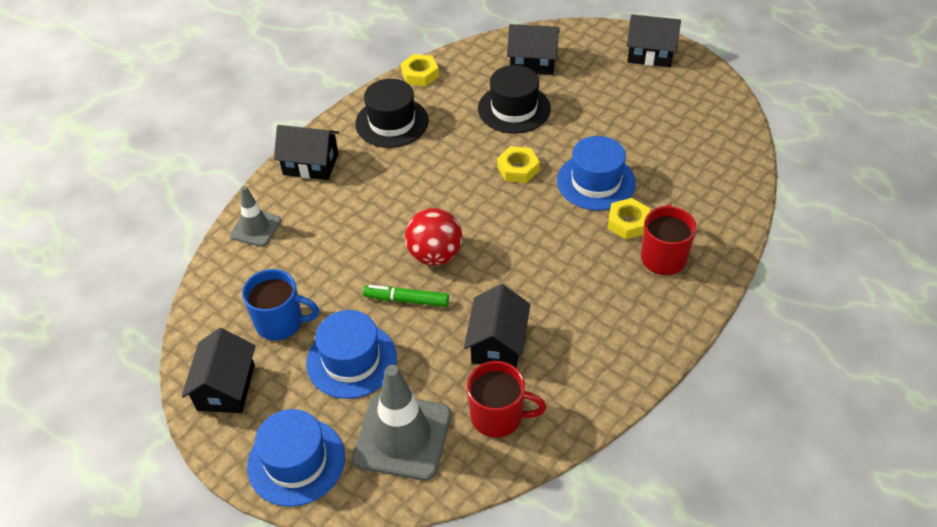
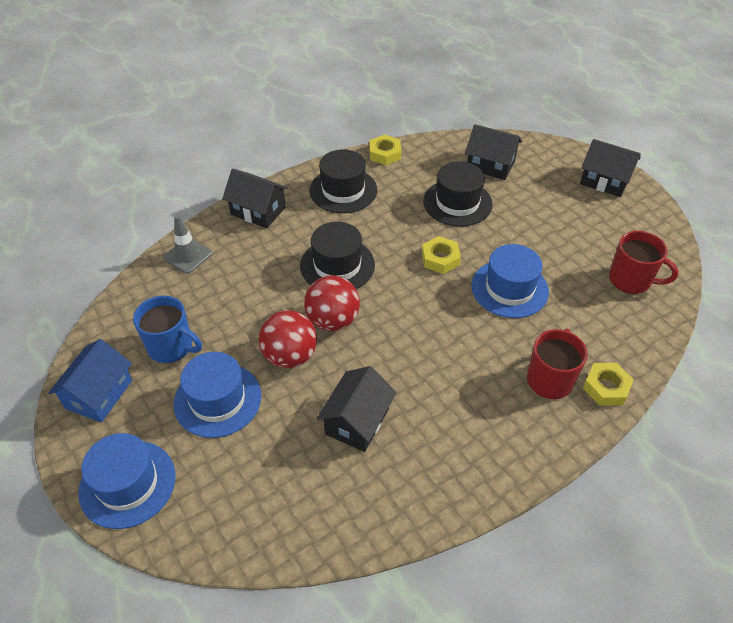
camera: 15 degrees right, 0 degrees up
(226, 387) = (99, 394): black house -> blue house
(402, 436) = (232, 488): grey traffic cone -> none
(406, 300) = (290, 356): green marker -> red ball
(417, 200) = (337, 265): none -> black hat
(498, 416) = (329, 495): red mug -> red mug (631, 280)
(628, 223) = (526, 336): yellow nut -> yellow nut (606, 387)

